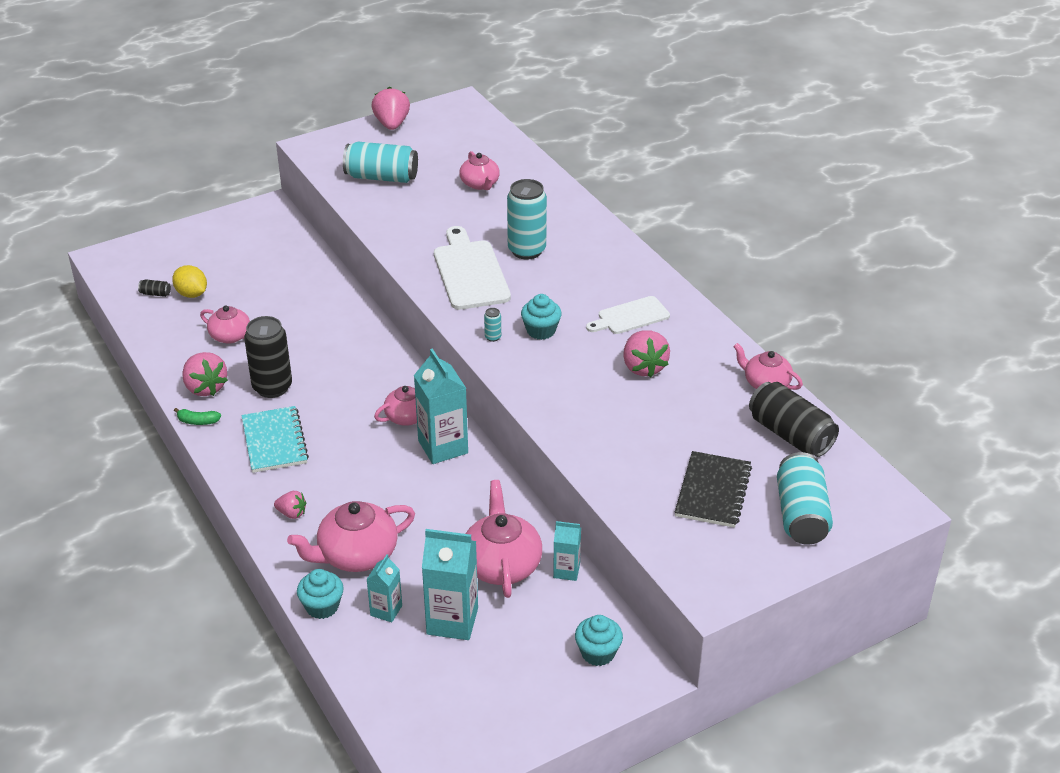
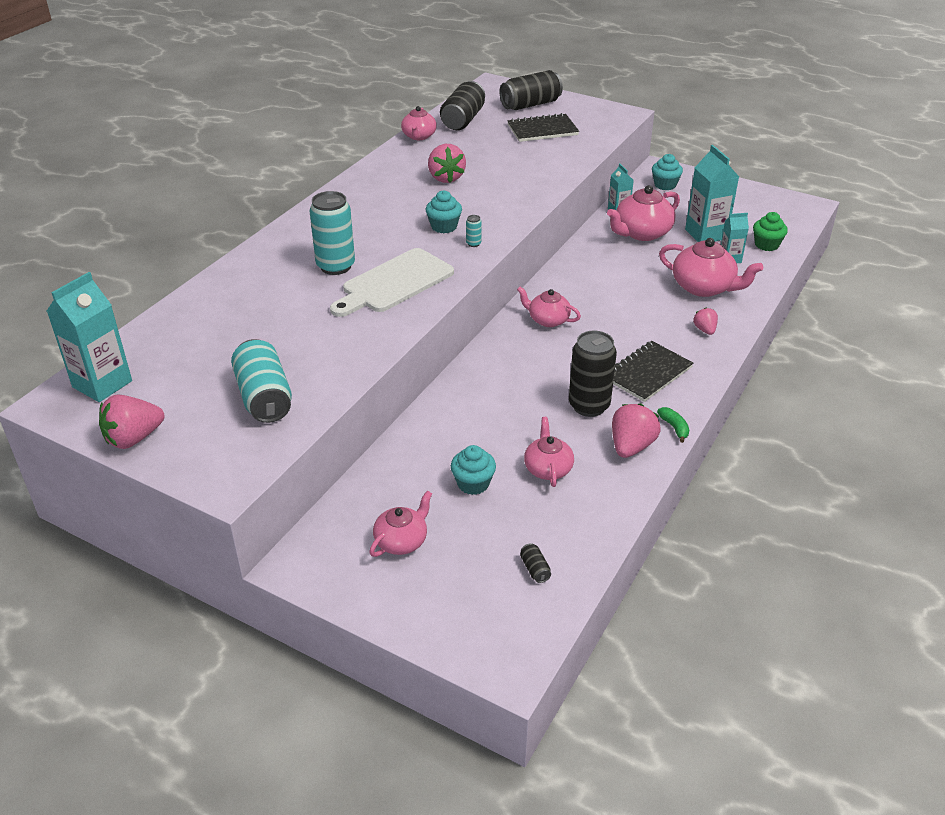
camera: 120 degrees left, 0 degrees up
(192, 294) = (510, 537): yellow lemon -> none
(274, 441) = (647, 373): turquoise notebook -> black notebook
(322, 606) = (759, 283): turquoise cupcake -> turquoise cupcake (473, 483)
(383, 664) = (766, 245): none -> green cupcake
(443, 447) = (563, 292): turquoise carton -> turquoise carton (102, 384)
(480, 184) = (236, 328): pink teapot -> pink teapot (402, 541)
(630, 316) = (389, 197): white cutting board -> none
(643, 367) = (446, 178): pink strawberry -> pink strawberry turned 120 degrees clockwise
(801, 515) = (530, 104): turquoise can -> black can

